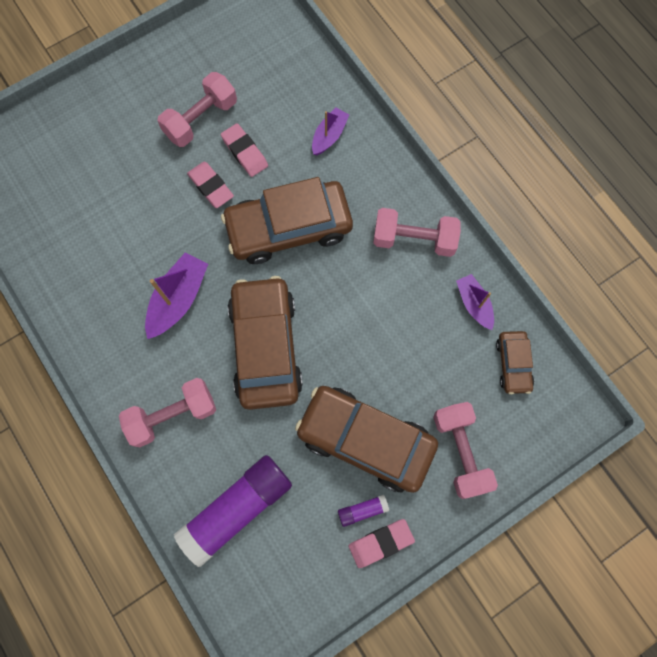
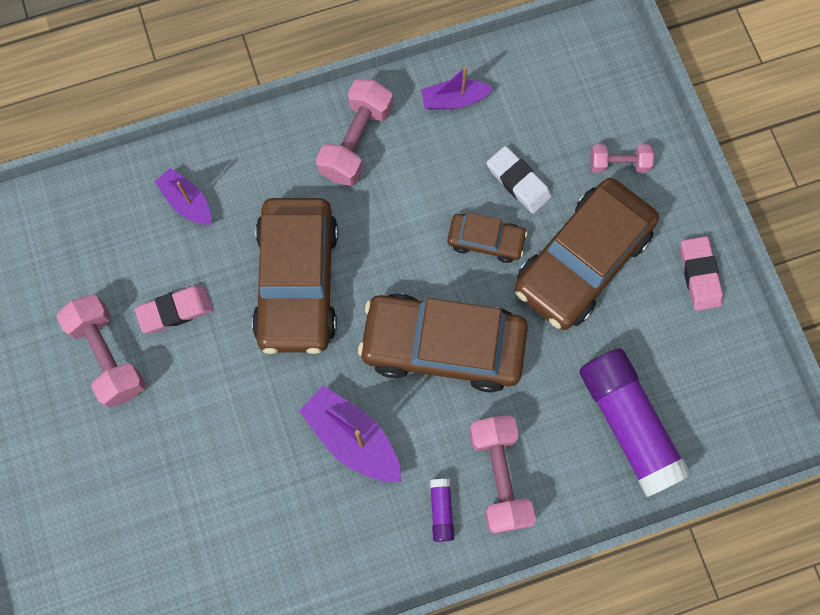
camera: 75 degrees left, 0 degrees up
(211, 186) = (210, 364): pink eraser -> none
(362, 510) = (660, 285): purple glue stick -> purple glue stick (441, 511)
(419, 372) = (518, 182): none -> white eraser
(460, 451) = (618, 164): pink dumbbell -> pink dumbbell, size x0.59
(513, 364) = (534, 80): brown car -> brown car (485, 240)

